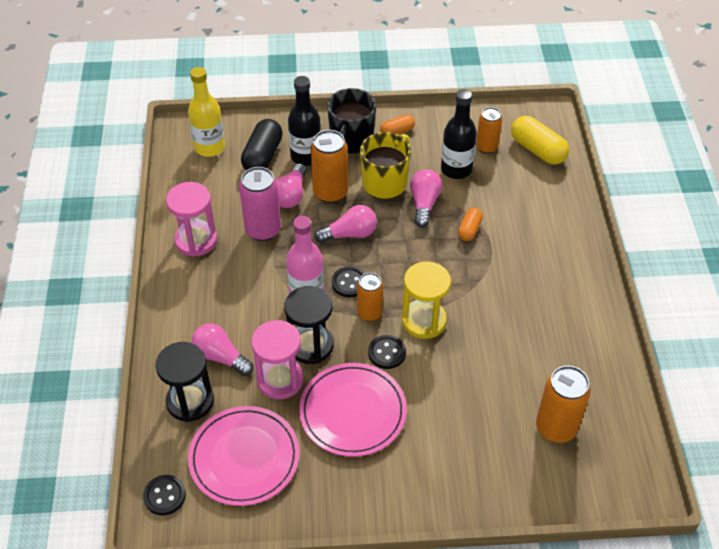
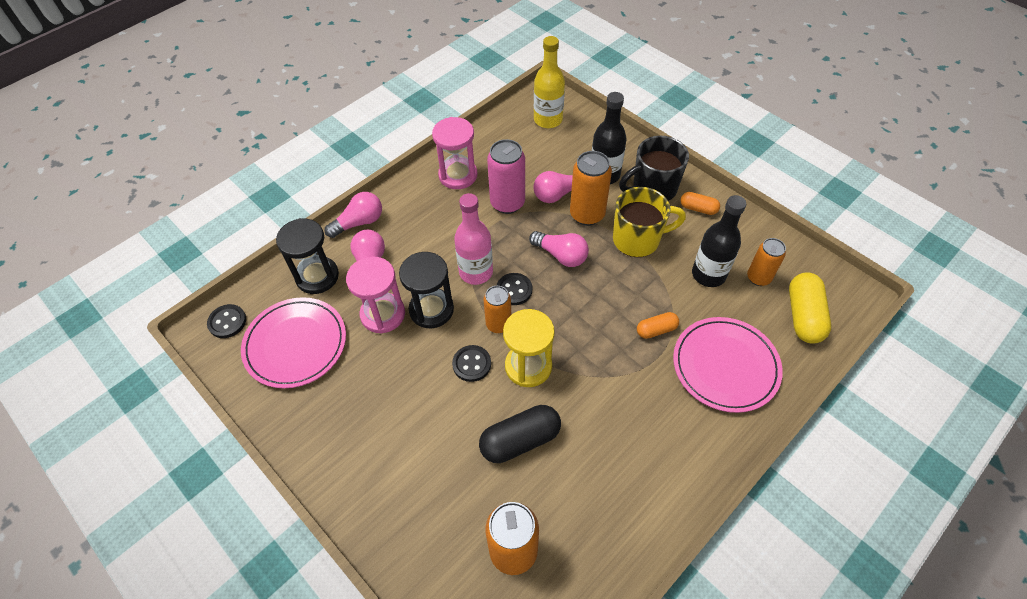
camera: 50 degrees right, 5 degrees up
(262, 156) = (574, 152): black capsule -> black capsule (520, 440)
(352, 412) = (395, 382): pink plate -> pink plate (725, 366)
(424, 204) = (646, 280): pink light bulb -> pink light bulb (359, 222)

